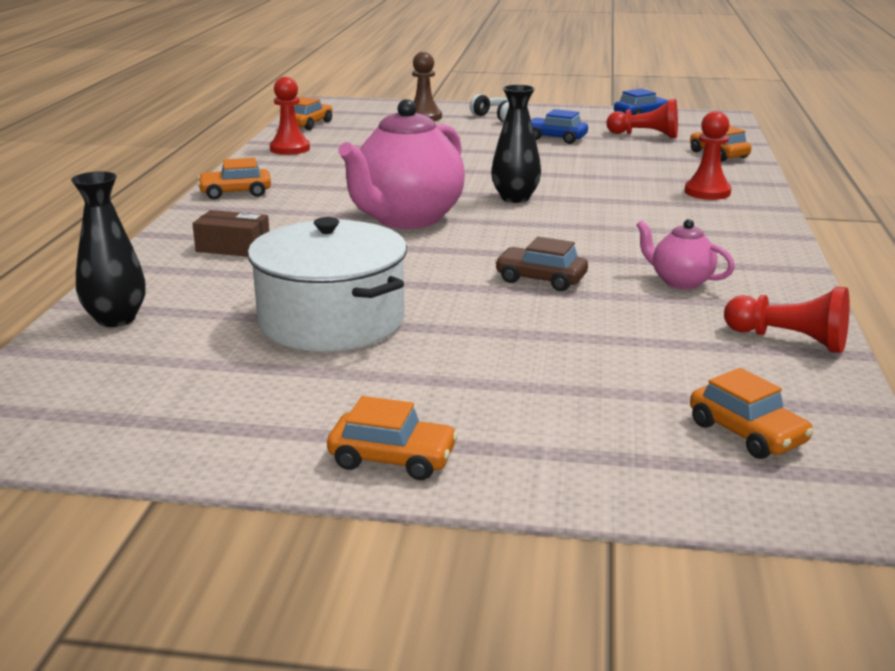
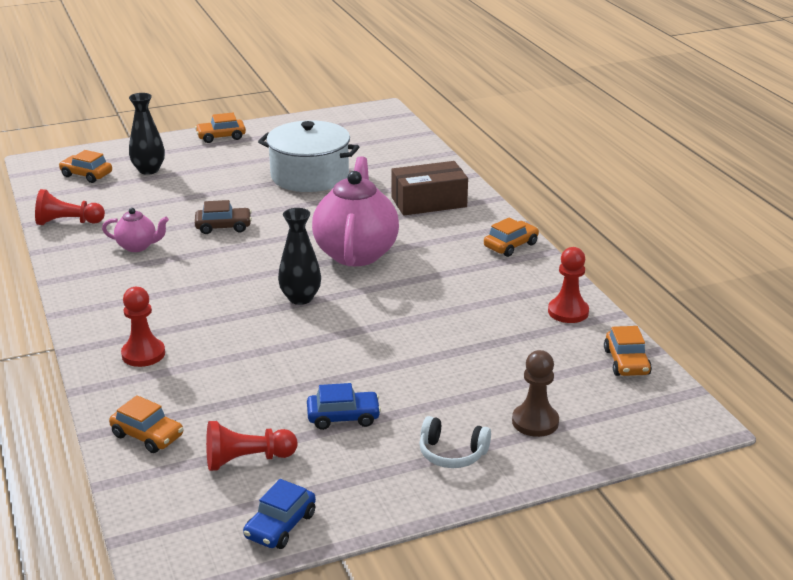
camera: 150 degrees right, 5 degrees up
(116, 319) = (411, 153): black vase -> black vase (149, 170)
(233, 247) = (429, 202): brown box -> brown box, size x1.60

